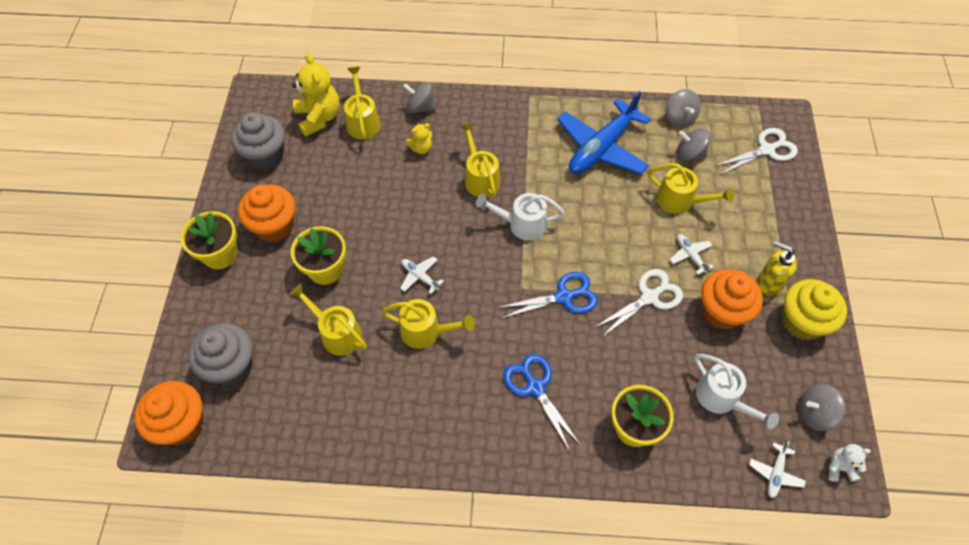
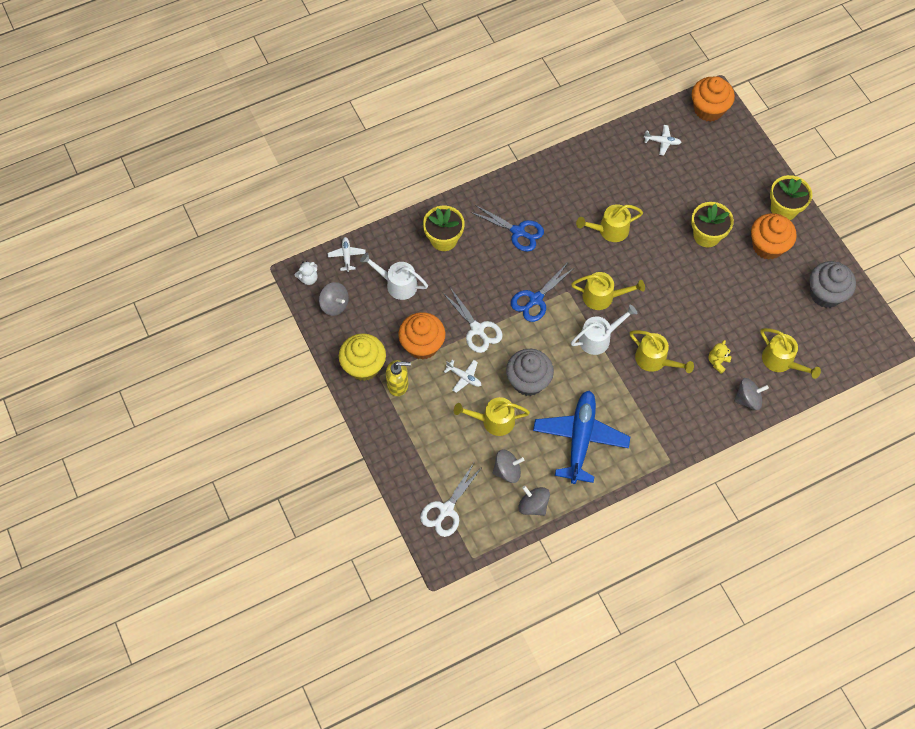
camera: 150 degrees right, 5 degrees up
(231, 366) = (710, 151): grey cupcake -> grey cupcake (528, 381)
(319, 117) = (817, 346): yellow teddy bear -> none
(336, 333) = (664, 201): yellow watering can -> yellow watering can (603, 297)
(420, 276) = (641, 263): white plane -> white plane (662, 142)
(649, 297) = (477, 329): white scissors -> white scissors turned 60 degrees counterclockwise
(814, 413) = (334, 305): grey spinning top -> grey spinning top turned 75 degrees clockwise

